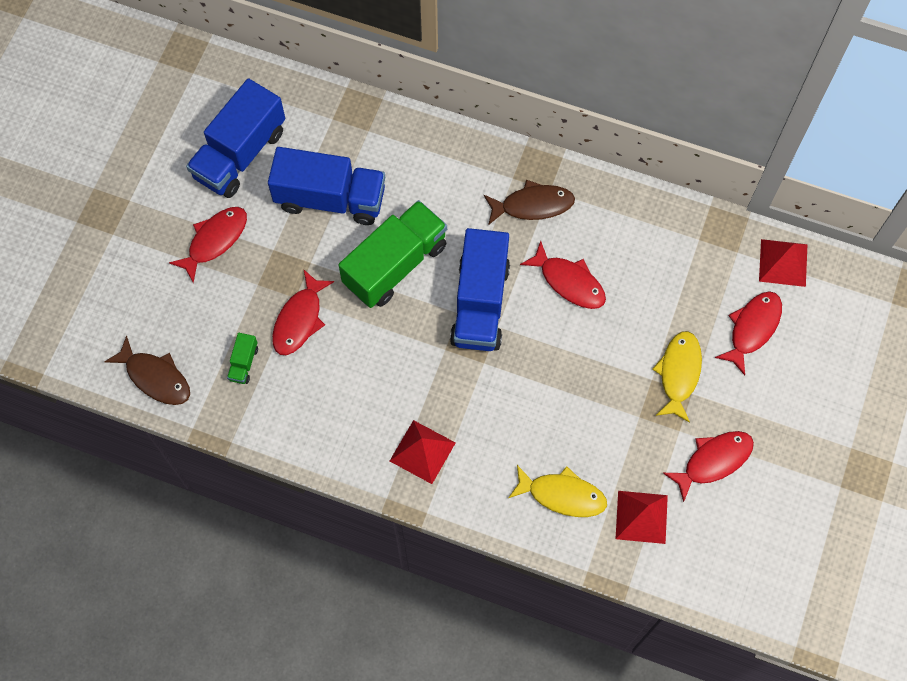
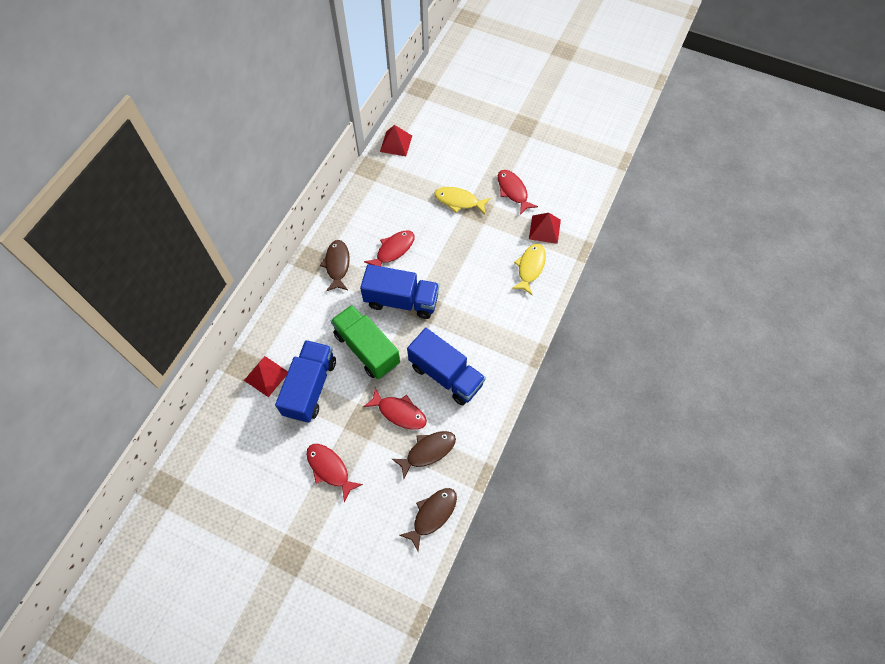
camera: 85 degrees left, 5 degrees down
(240, 154) = (262, 448): blue truck -> blue truck (446, 375)
(243, 363) = (428, 451): green truck -> brown fish
(422, 451) = (499, 342): red pyramid -> red pyramid (266, 376)
(752, 328) = (435, 163): red fish -> none

